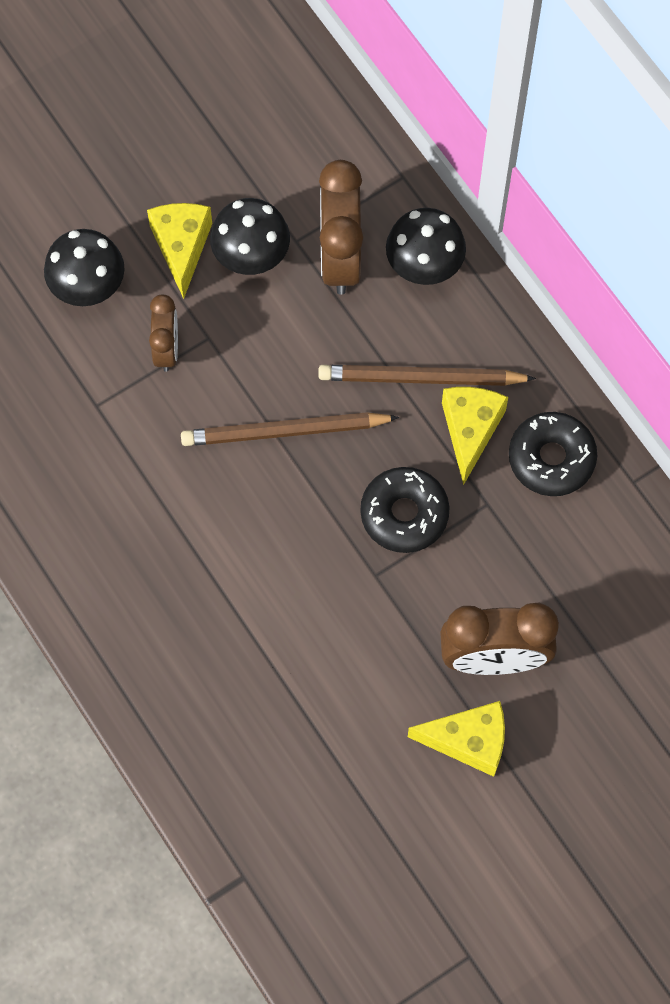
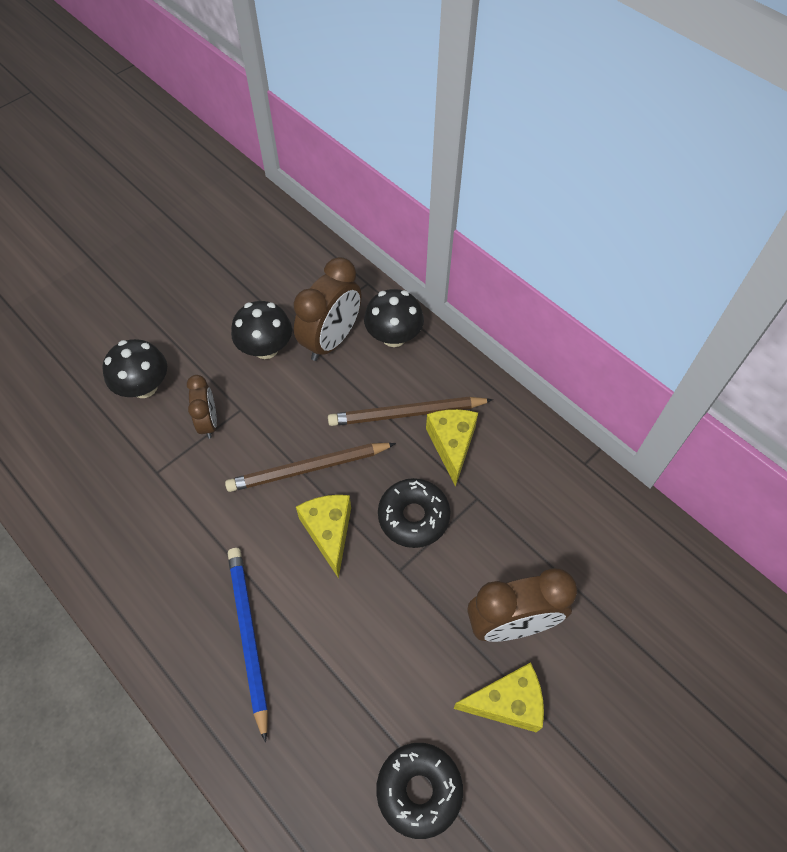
camera: 10 degrees left, 10 degrees down
(182, 247) = (213, 350): yellow cheese -> yellow cheese (329, 532)
(189, 621) = (248, 637): none -> blue pencil
(340, 257) = (331, 340): brown clock -> brown clock turned 135 degrees counterclockwise
(551, 458) = (518, 456): black donut -> black donut (419, 790)

